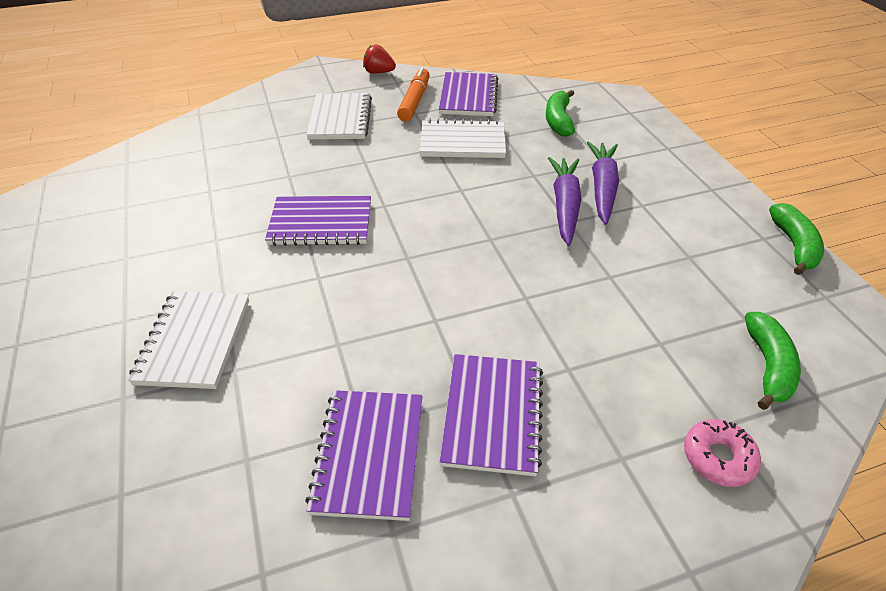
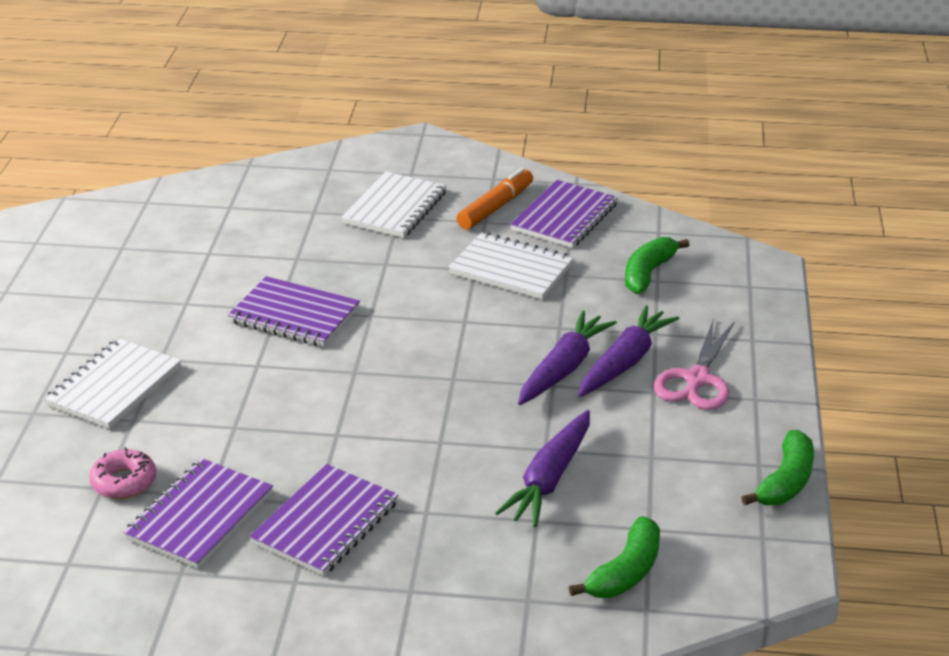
camera: 25 degrees right, 10 degrees down
(378, 72) = (482, 161): red strawberry -> none
(636, 302) = (549, 479): none -> purple carrot
(662, 187) = (697, 380): none -> pink scissors
(718, 458) = (497, 619): pink donut -> pink donut (124, 482)

